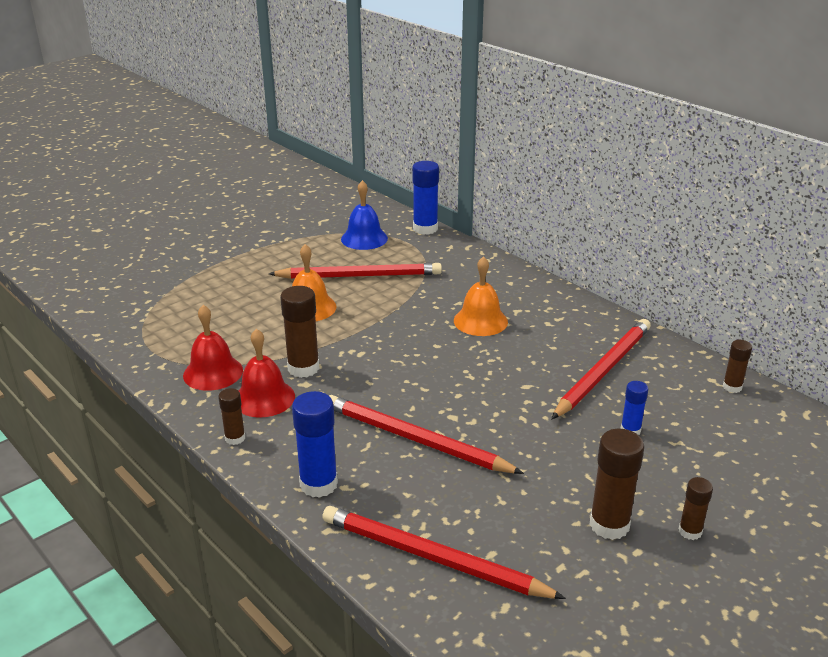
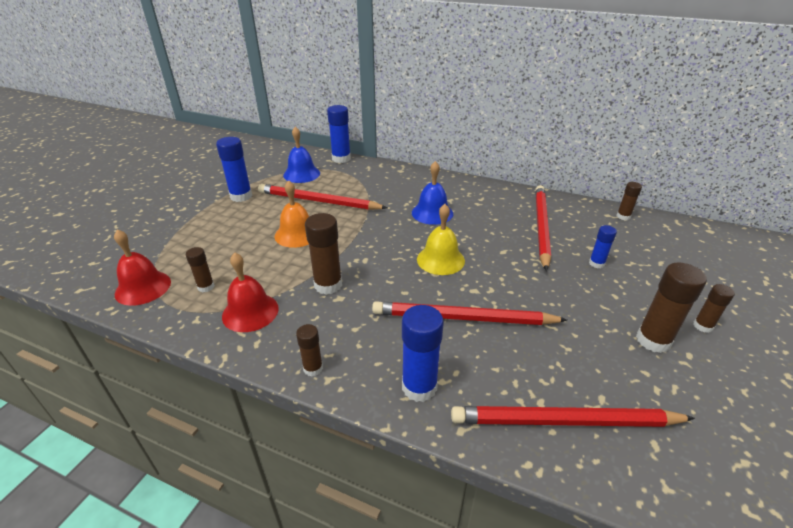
camera: 25 degrees left, 5 degrees up
(188, 338) = (206, 287): none -> brown glue stick
(264, 398) = (313, 321): red bell -> red bell (143, 287)
(280, 251) = (241, 196): none -> blue glue stick
(359, 276) = (318, 201): red pencil -> red pencil turned 135 degrees counterclockwise
(443, 375) = (440, 260): none -> yellow bell
(480, 321) = (432, 213): orange bell -> blue bell

